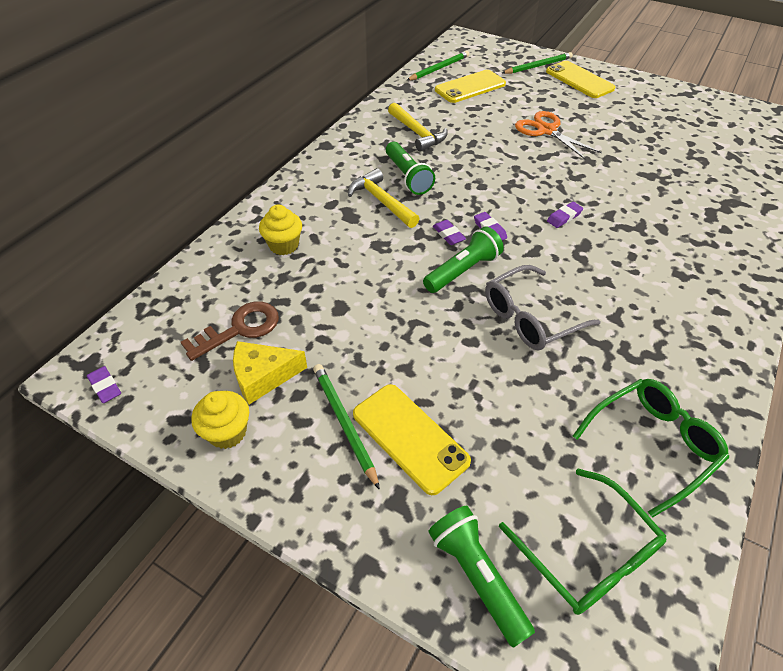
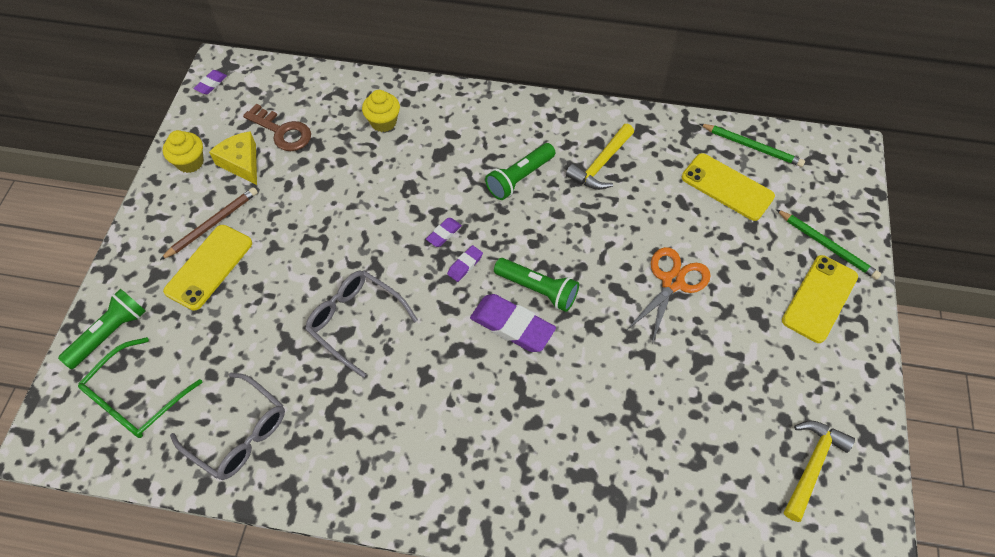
camera: 70 degrees right, 10 degrees up
(344, 423) = (212, 224): green pencil -> brown pencil
(381, 201) = (471, 169): yellow hammer -> yellow hammer (812, 465)
(463, 271) = (398, 257): green flashlight -> green flashlight (538, 289)
(564, 217) = (512, 326): purple eraser -> purple eraser, size x2.02
(652, 444) = (239, 434): green glasses -> grey glasses

